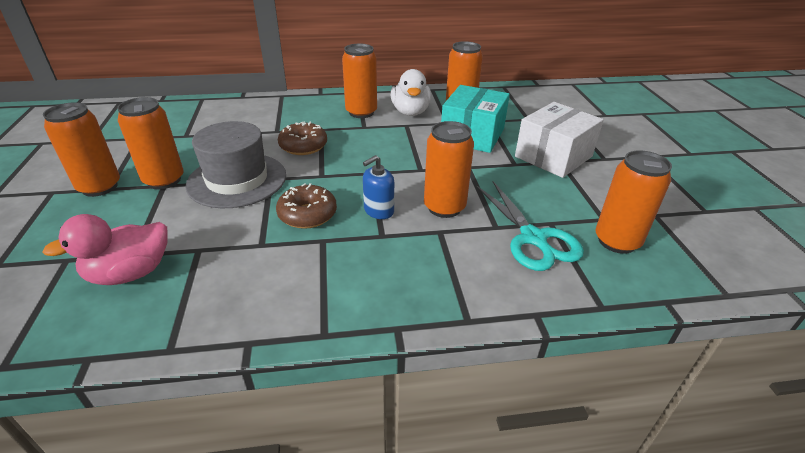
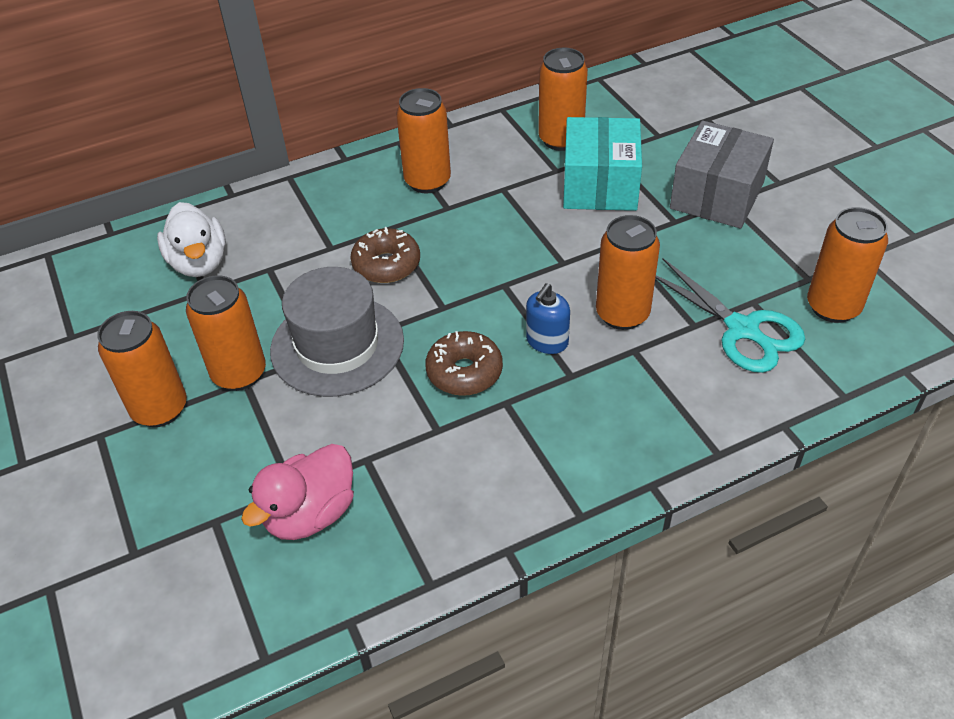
camera: 15 degrees left, 10 degrees up
(410, 112) = (495, 163): white duck -> white duck (199, 263)
(553, 156) = (716, 195): white box -> grey box

